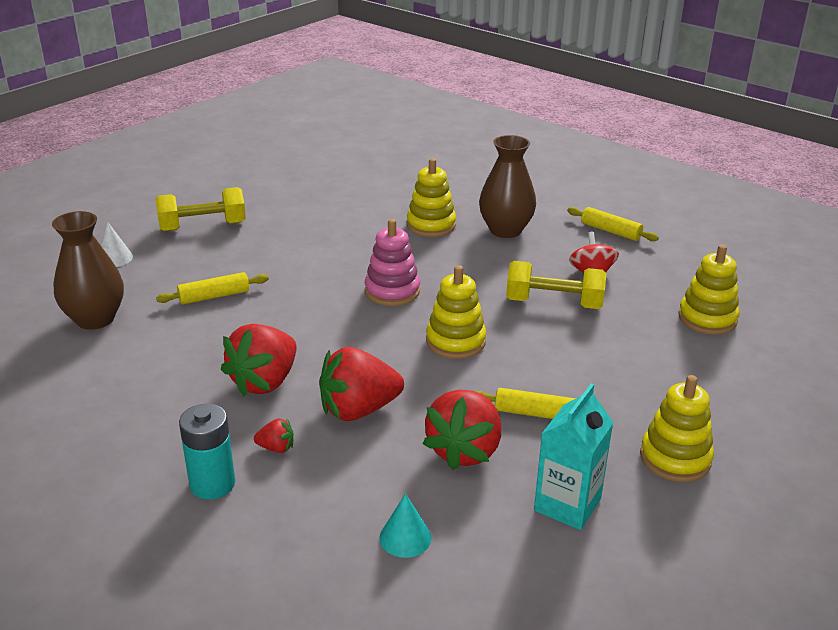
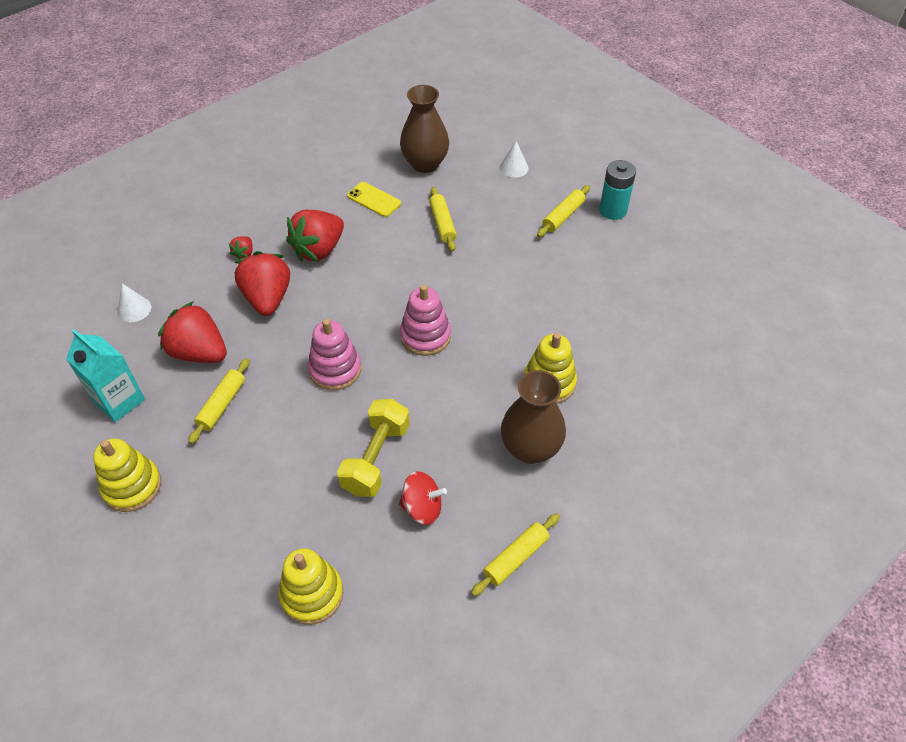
camera: 100 degrees right, 20 degrees up
(165, 350) = (374, 200): none -> yellow phone
(203, 226) = (563, 216): yellow dumbbell -> yellow rolling pin
(212, 484) = (222, 224): turquoise battery -> turquoise battery (613, 210)
(264, 382) = (319, 250): red strawberry -> red strawberry turned 90 degrees counterclockwise
(405, 537) = (134, 309): turquoise cone -> white cone
(455, 341) = (335, 369): yellow stacking toy -> pink stacking toy

